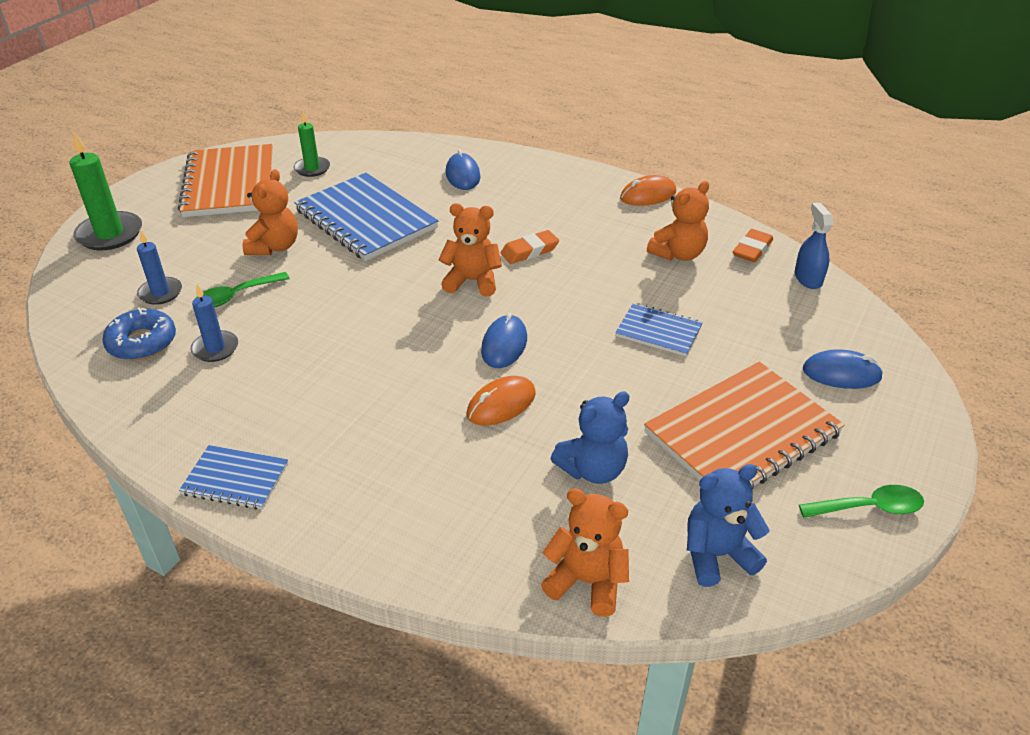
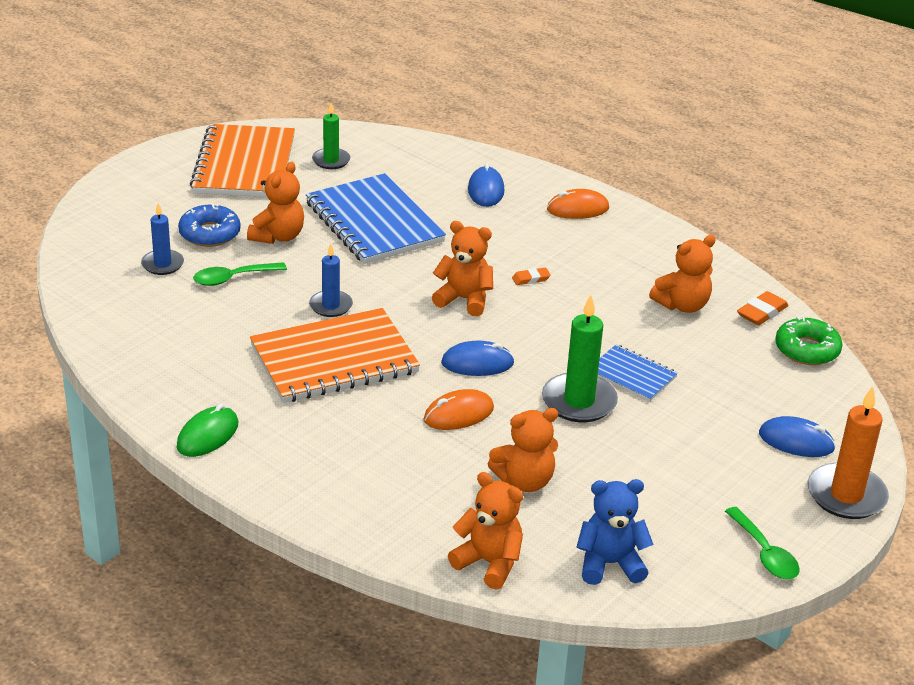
camera: 10 degrees right, 5 degrees down
(110, 234) = (120, 200): green candle -> green candle (579, 401)
(142, 342) = (140, 307): blue donut -> blue donut (209, 233)
(215, 348) = (206, 323): blue candle -> blue candle (331, 306)
(235, 479) = (207, 435): blue notebook -> green mouse
(504, 345) = (477, 363): blue mouse -> blue mouse turned 60 degrees clockwise
(529, 251) = (531, 279): orange eraser -> orange eraser, size x0.63
(593, 469) = (524, 481): blue teddy bear -> orange teddy bear
(648, 195) = (675, 240): orange mouse -> orange mouse (577, 209)
(742, 433) = (675, 475): orange notebook -> orange notebook (334, 359)
(808, 278) = (807, 349): blue spray bottle -> green donut
(869, 508) = (764, 553): green spoon -> green spoon turned 60 degrees clockwise
(916, 424) = (846, 495): none -> orange candle

